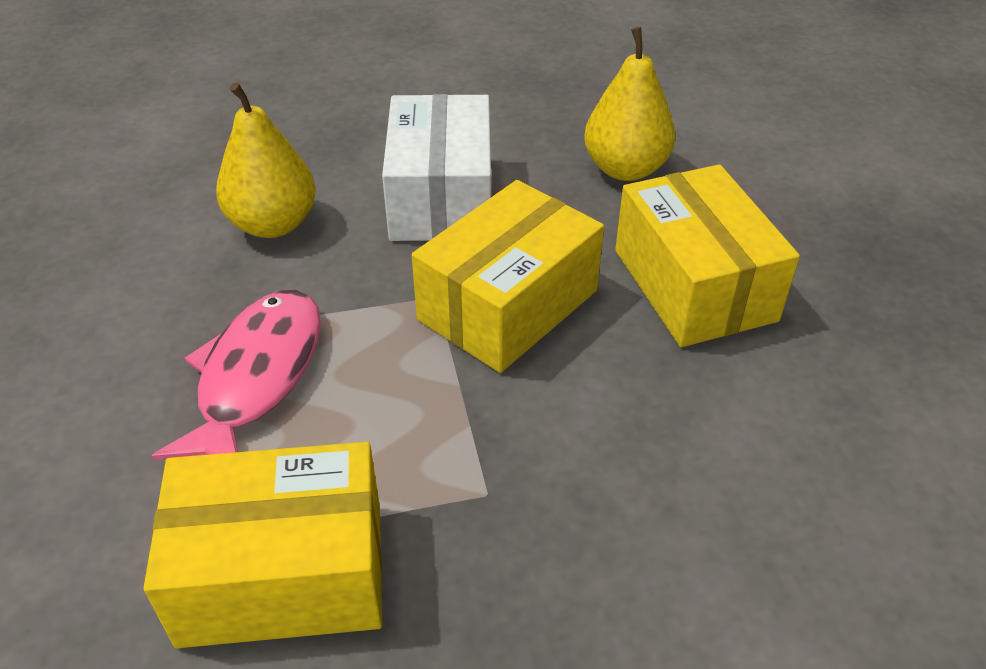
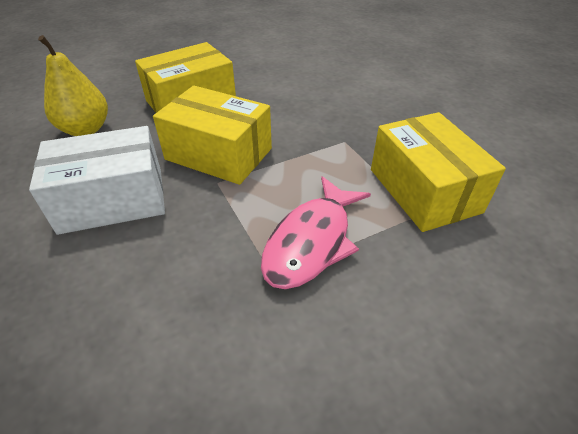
camera: 105 degrees left, 0 degrees up
(256, 377) = (311, 242): pink fish -> pink fish turned 60 degrees counterclockwise
(273, 224) = (146, 289): yellow pear -> none

